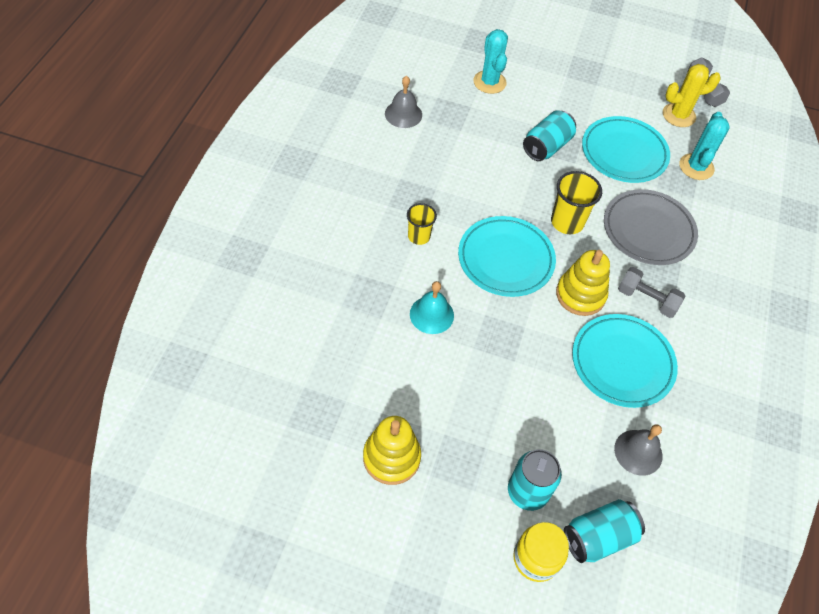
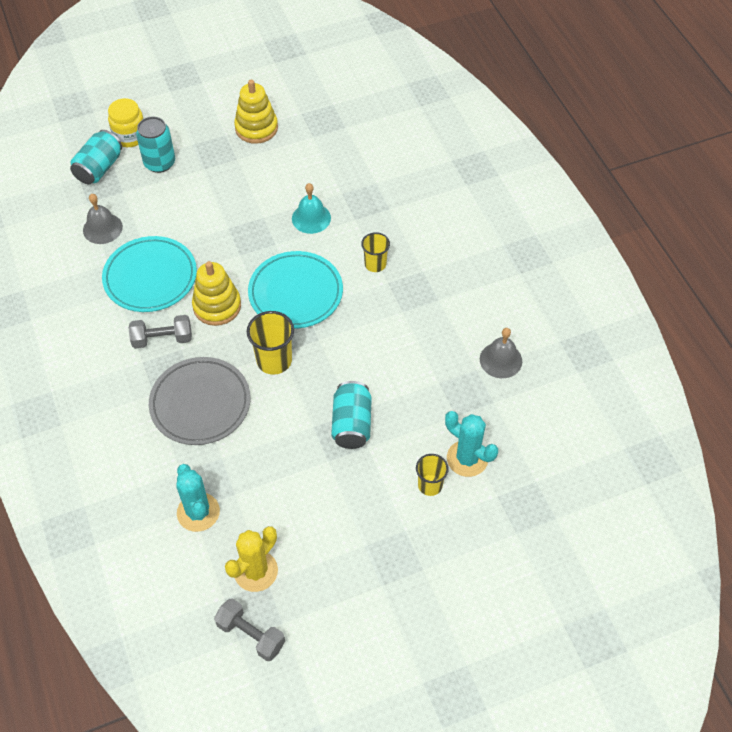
camera: 145 degrees right, 0 degrees up
(528, 85) = (430, 485): none -> yellow cup
(624, 153) = (277, 473): turquoise plate -> none

